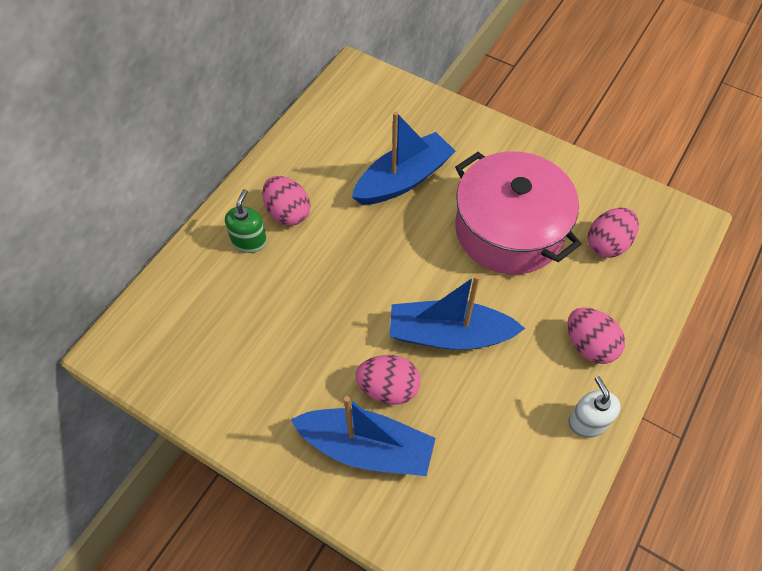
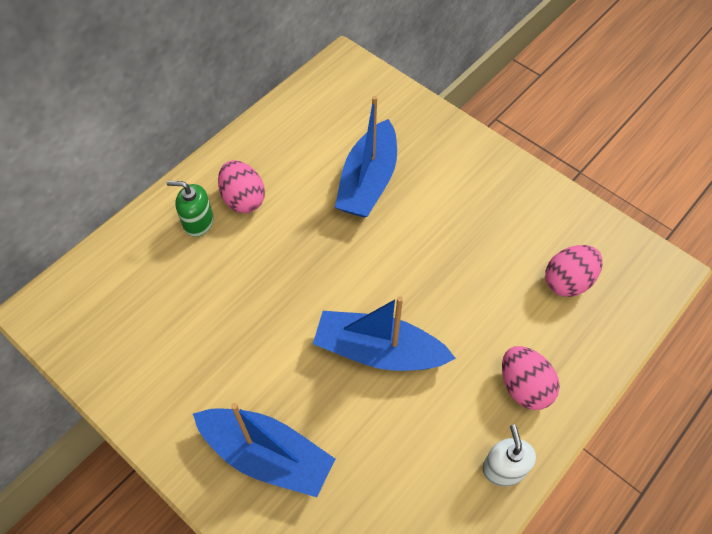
camera: 10 degrees right, 0 degrees up
(249, 241) = (198, 222): green soap dispenser -> green soap dispenser turned 105 degrees counterclockwise
(388, 388) = (303, 397): pink egg -> none
(403, 179) = (368, 181): blue boat -> blue boat turned 135 degrees clockwise
(509, 230) = (466, 250): pink pot -> none

